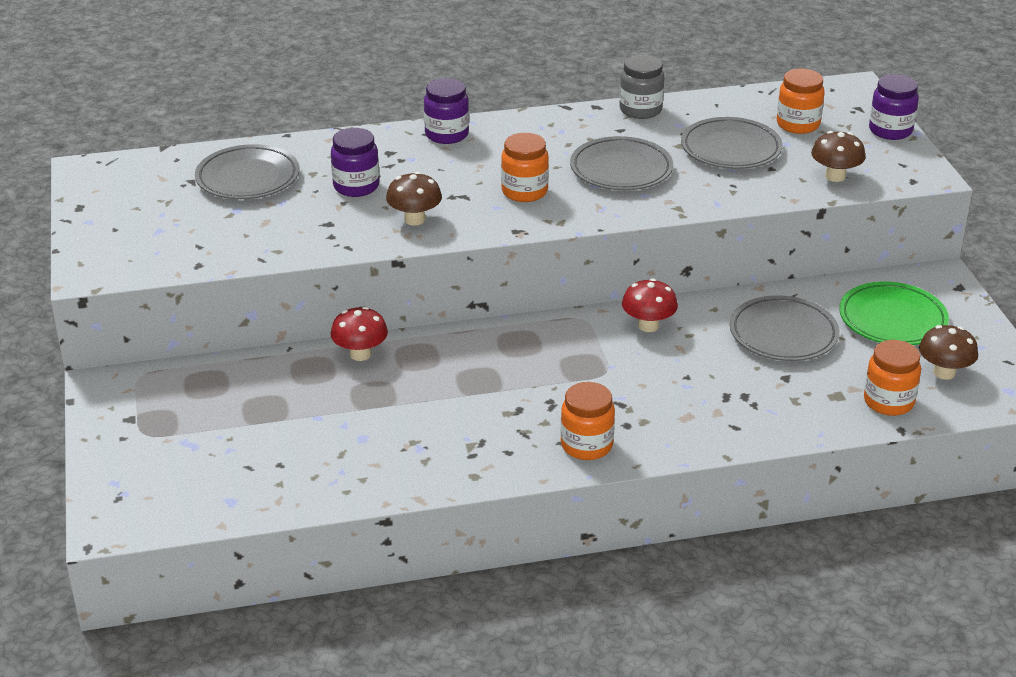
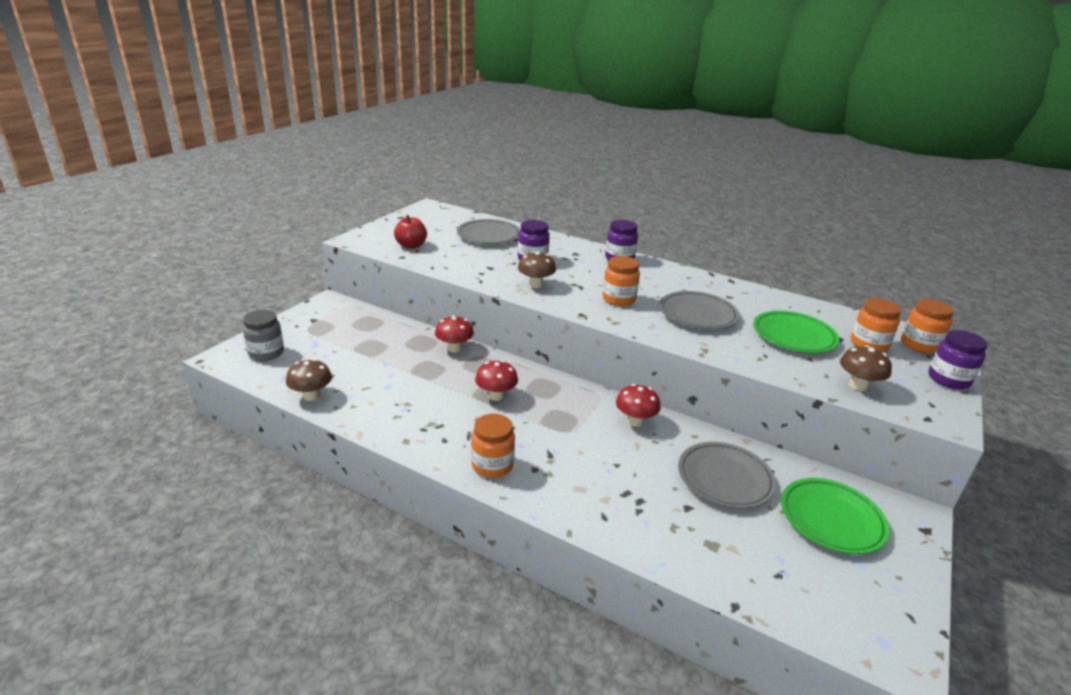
camera: 40 degrees right, 5 degrees down
(179, 243) = (411, 246): none -> red apple
(487, 379) = (496, 396): none -> red mushroom
(640, 110) = (758, 293): grey jar -> grey jar (266, 353)
(731, 149) = (793, 336): grey plate -> green plate
(888, 402) = (751, 577): orange jar -> orange jar (919, 345)
(944, 372) = (832, 586): brown mushroom -> brown mushroom (311, 396)

